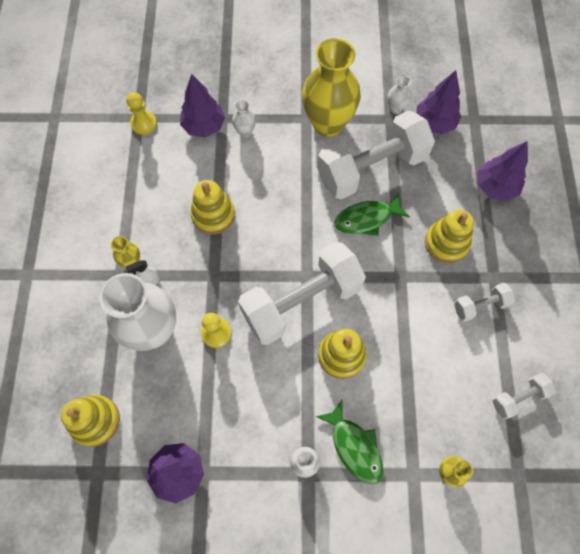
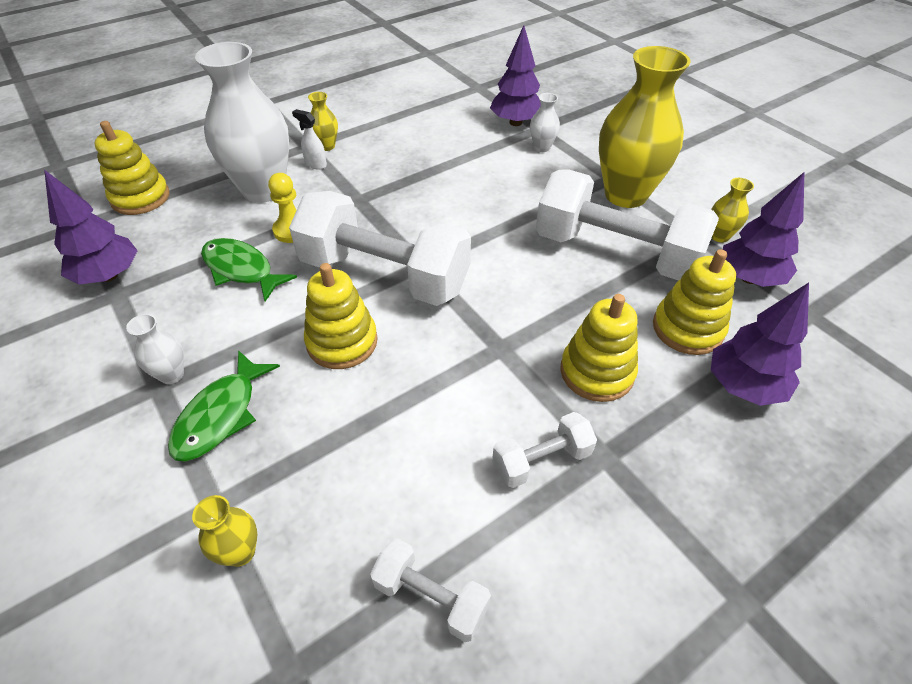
camera: 55 degrees right, 20 degrees down
(144, 123) = (476, 92): yellow pawn -> none
(213, 215) = (426, 169): yellow stacking toy -> yellow stacking toy (687, 328)
(366, 219) = (545, 279): green fish -> green fish (241, 270)
(396, 108) = (719, 236): white vase -> yellow vase
(480, 306) = (541, 460): white dumbbell -> white dumbbell turned 60 degrees counterclockwise

